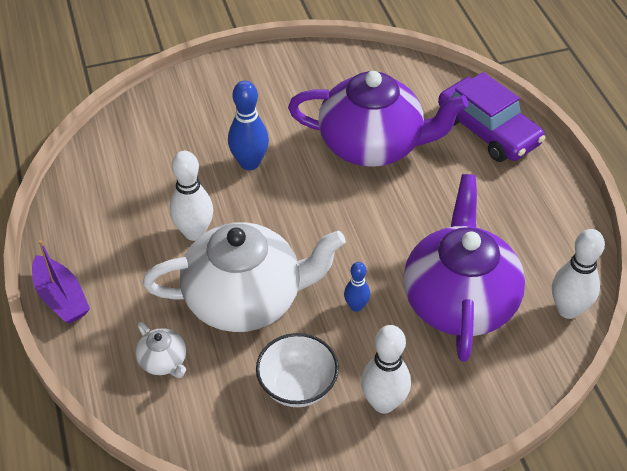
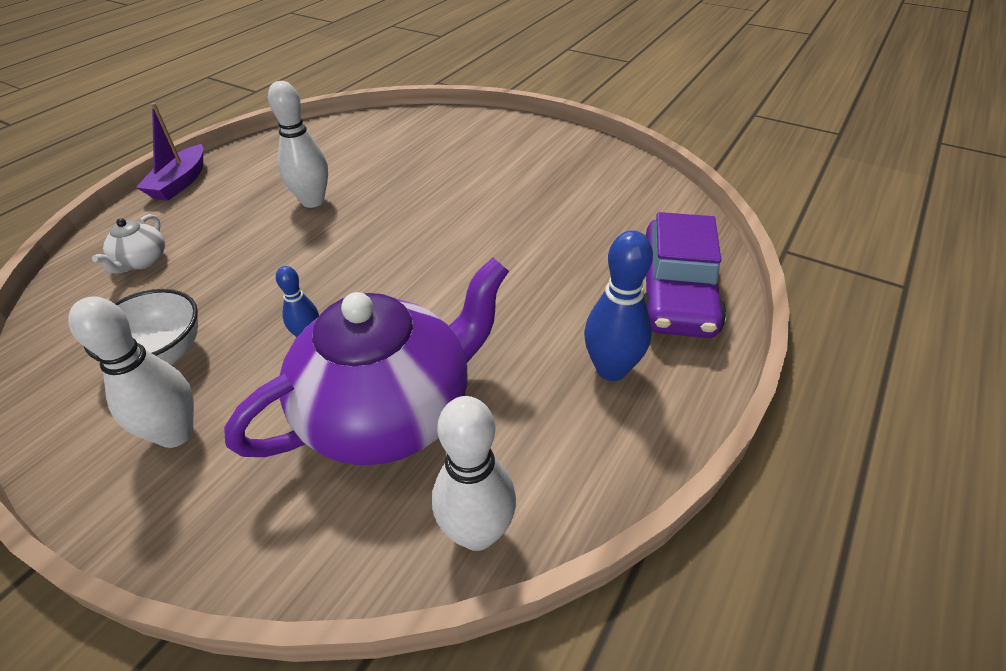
camera: 50 degrees right, 5 degrees down
(245, 299) = (256, 265): white teapot -> none
(249, 163) = (427, 185): blue bowling pin -> blue bowling pin (611, 369)
(373, 145) = (542, 233): purple teapot -> none

